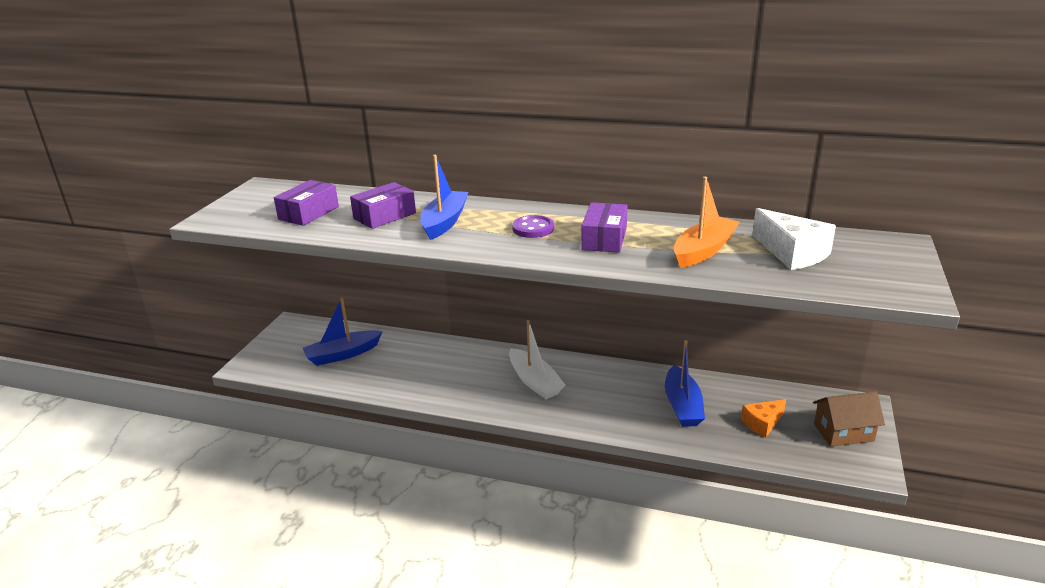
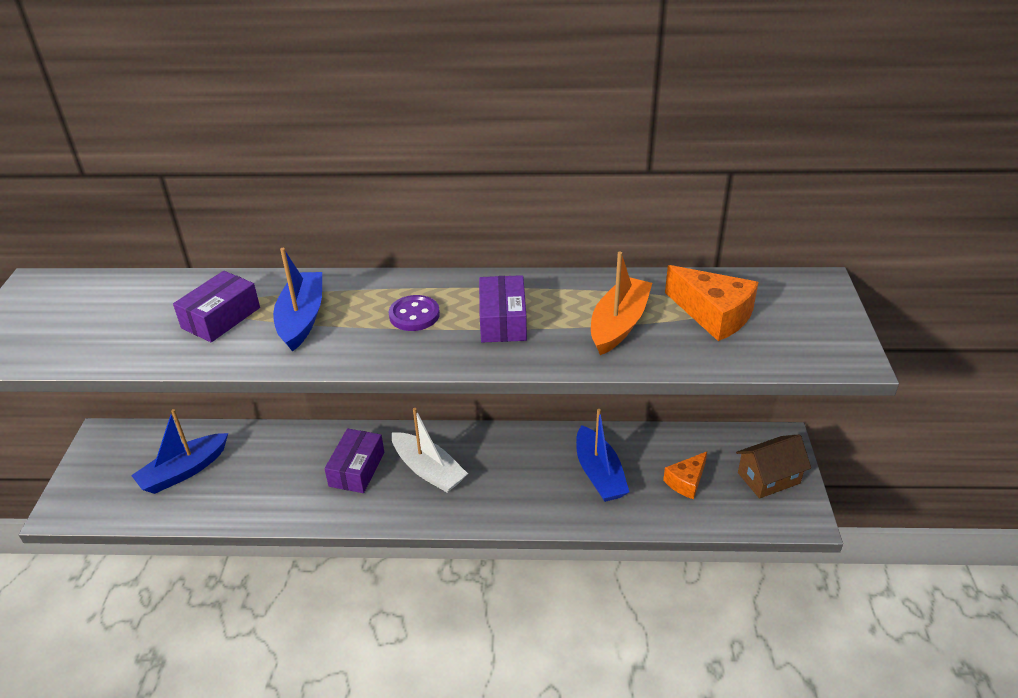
camera: 15 degrees left, 10 degrees up
(309, 213) = (117, 326): purple box -> purple box (357, 469)
(792, 253) = (713, 315): white cheese -> orange cheese

